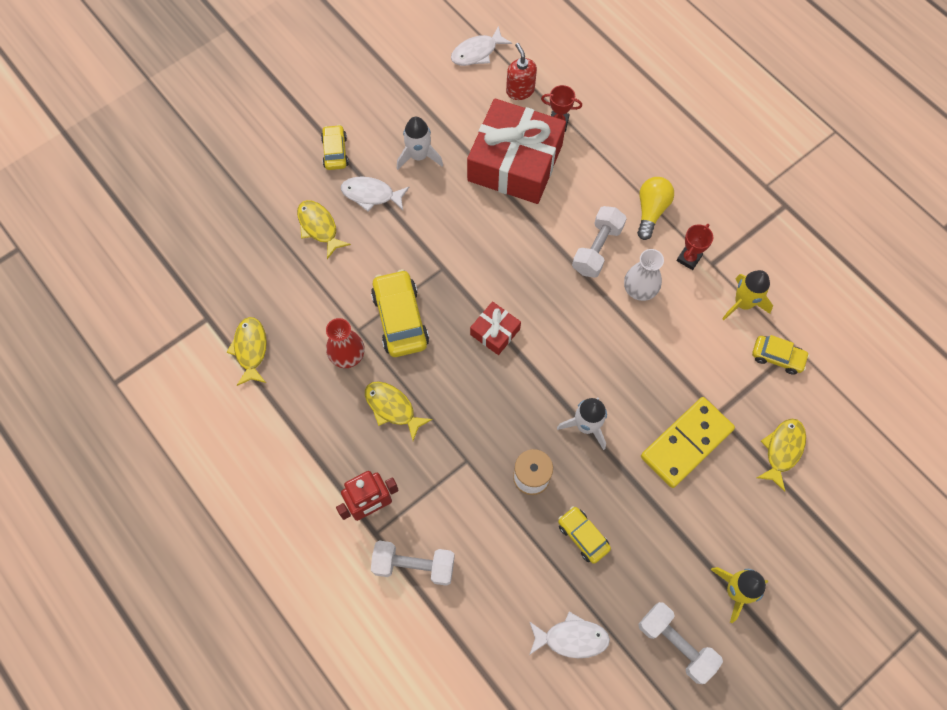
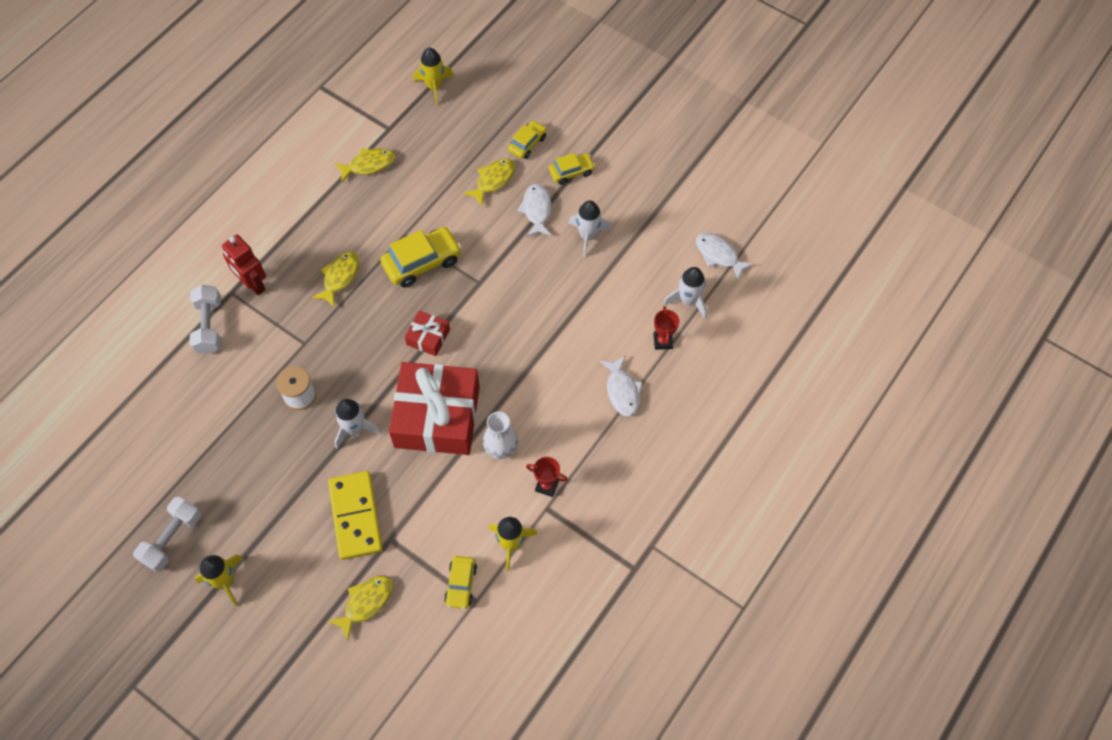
camera: 75 degrees right, 5 degrees down
(168, 259) = (434, 87): none -> yellow rocket
(347, 356) = (379, 233): red vase -> none
(515, 162) = (606, 314): red gift -> red gift (437, 416)
(520, 90) = (688, 301): red soap dispenser -> white rocket
(571, 638) = (166, 455): white fish -> white fish (622, 391)
(583, 536) = (254, 447): yellow car -> yellow car (527, 144)
(597, 249) = (534, 403): white dumbbell -> none
(651, 211) = (589, 442): yellow light bulb -> none
(686, 443) = (355, 516): yellow domino -> yellow domino turned 45 degrees clockwise
(782, 450) = (366, 603): yellow fish -> yellow fish turned 60 degrees counterclockwise

